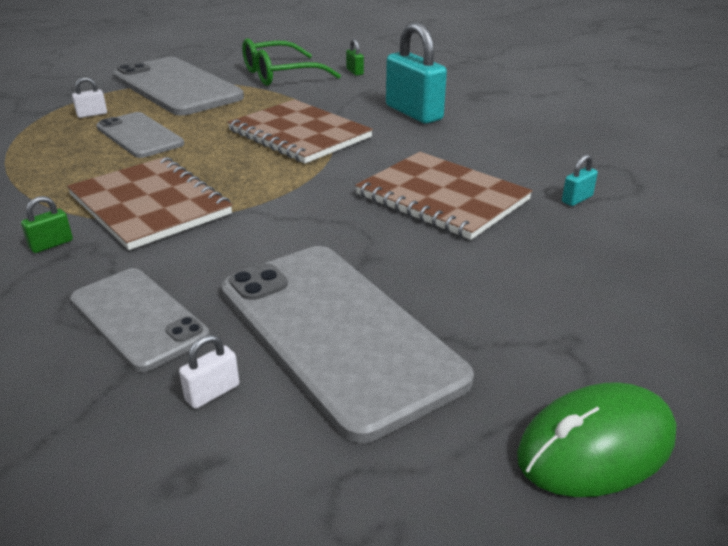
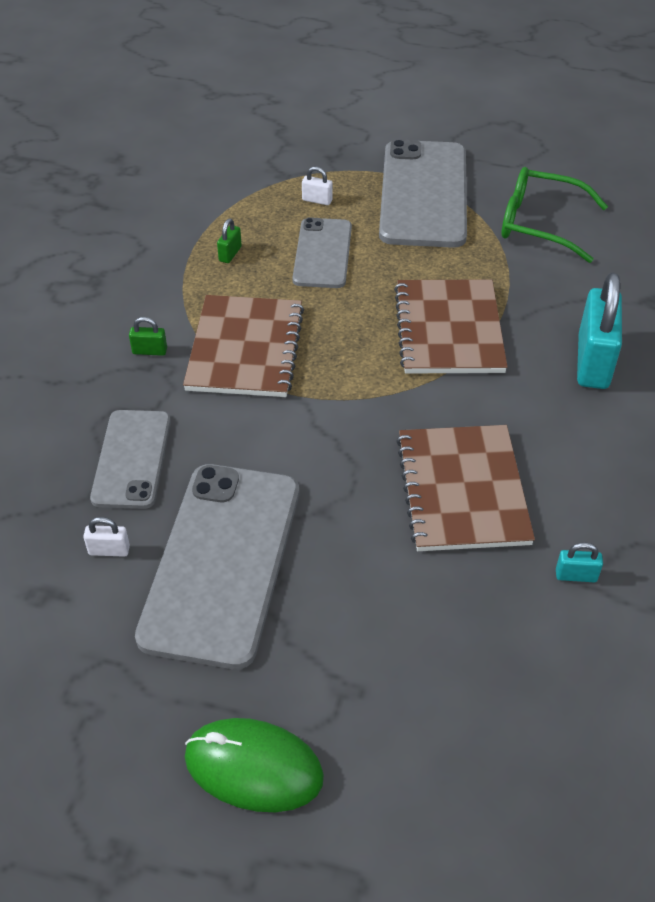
camera: 45 degrees right, 15 degrees up
(355, 72) = (621, 259): green padlock -> green padlock (230, 254)

